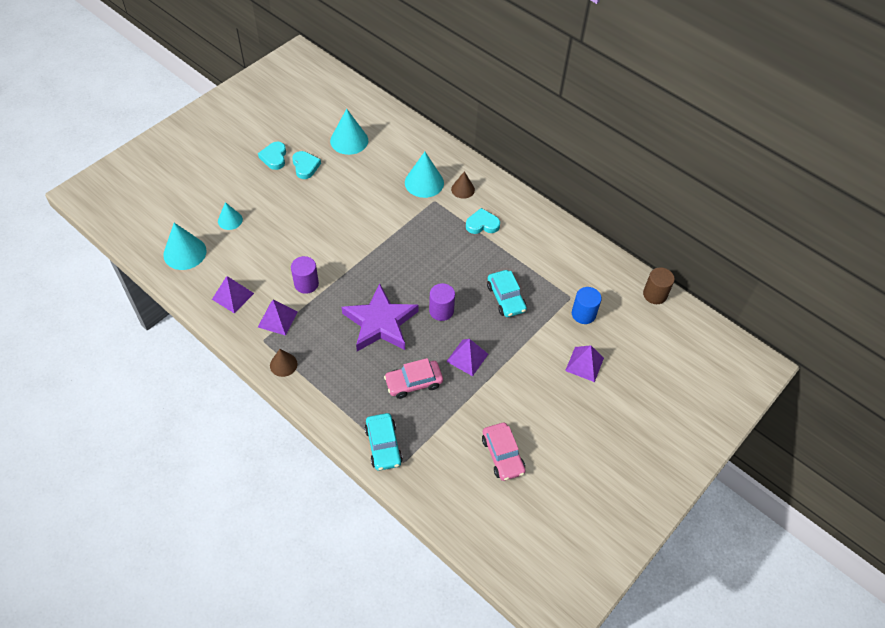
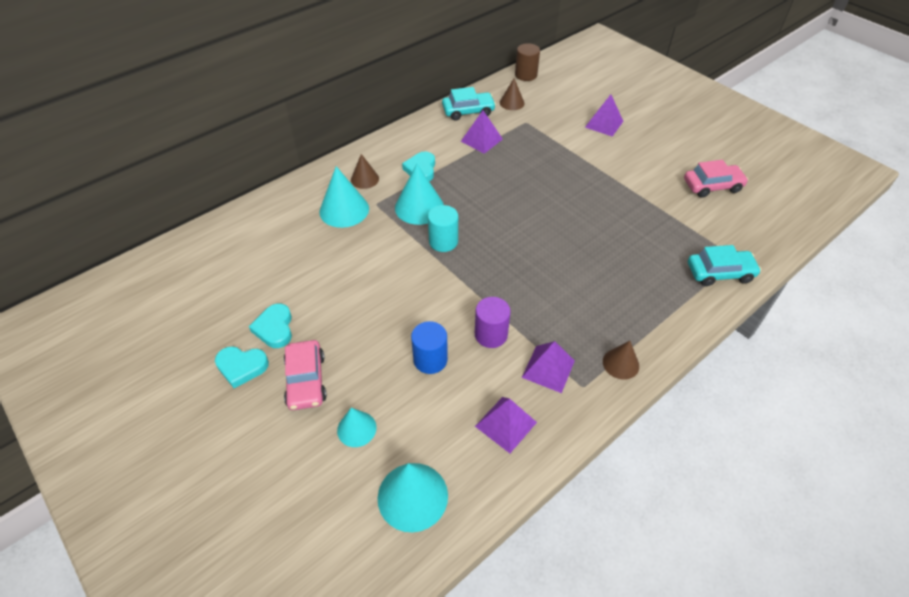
camera: 80 degrees left, 5 degrees down
(305, 166) = (275, 328): turquoise heart -> turquoise heart turned 90 degrees counterclockwise
(349, 140) = (242, 277): turquoise cone -> turquoise cone (419, 207)
(380, 323) = (555, 264): purple star -> none
(397, 247) = (443, 241): none -> turquoise cylinder
(413, 382) = (636, 242): pink car -> pink car (306, 380)
(441, 311) = (539, 212): purple cylinder -> none
(467, 357) = (600, 198): purple pyramid -> purple pyramid (481, 140)
(506, 298) = (524, 163): turquoise car -> turquoise car (468, 111)
(583, 314) = (546, 117): blue cylinder -> blue cylinder (430, 359)
(600, 284) = (512, 103): none -> brown cone

